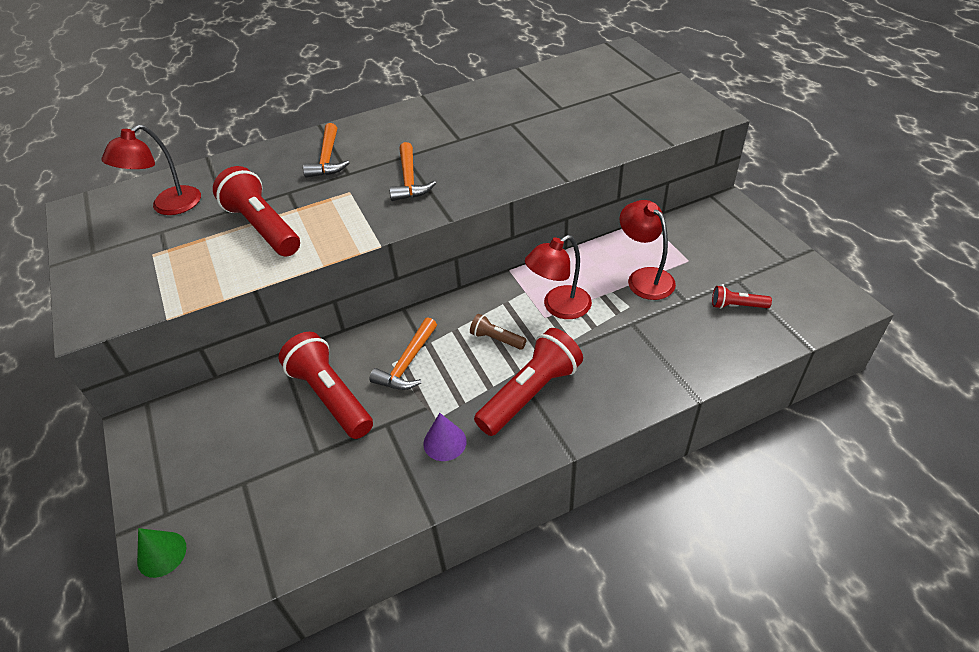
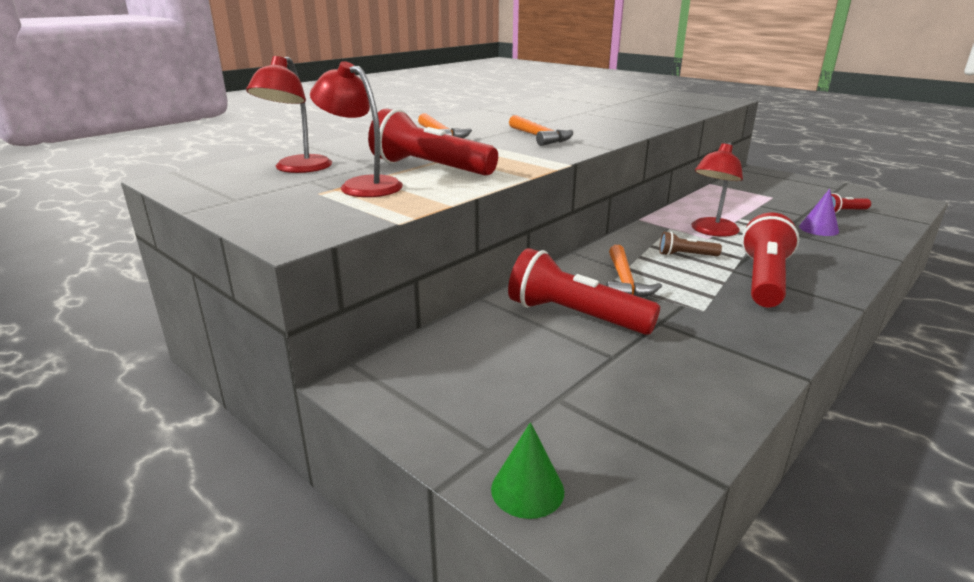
camera: 25 degrees left, 20 degrees down
(445, 442) = (735, 322): purple cone -> purple cone (818, 229)
(644, 277) = (754, 208): red lamp -> red lamp (362, 185)

